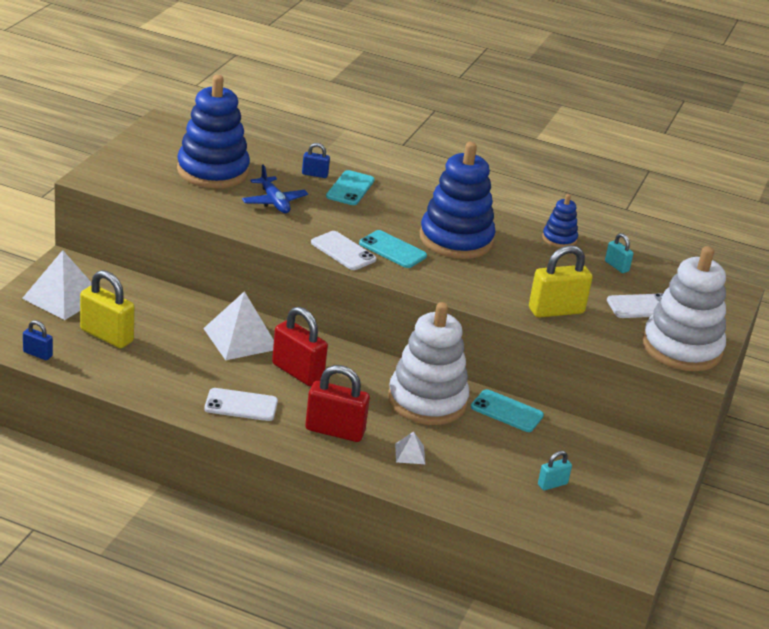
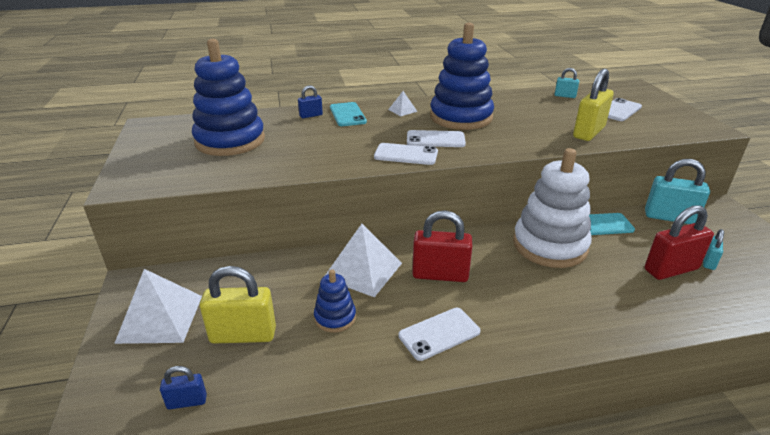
camera: 30 degrees left, 0 degrees up
(274, 202) = (307, 143): blue plane -> none
(335, 431) = (534, 310): red padlock -> red padlock (671, 269)
(392, 250) = (435, 139): turquoise phone -> white phone
(410, 454) = (606, 296): white pyramid -> white pyramid (402, 110)
(559, 239) = (512, 94): blue stacking toy -> blue stacking toy (335, 317)
(591, 441) = (669, 217): none -> turquoise padlock
(682, 348) = (681, 122): white stacking toy -> none

